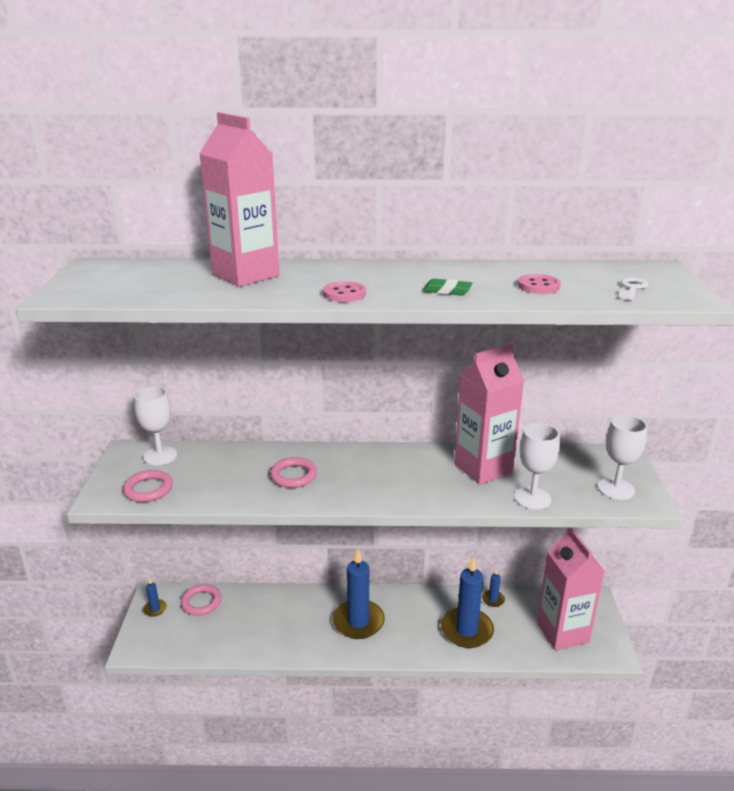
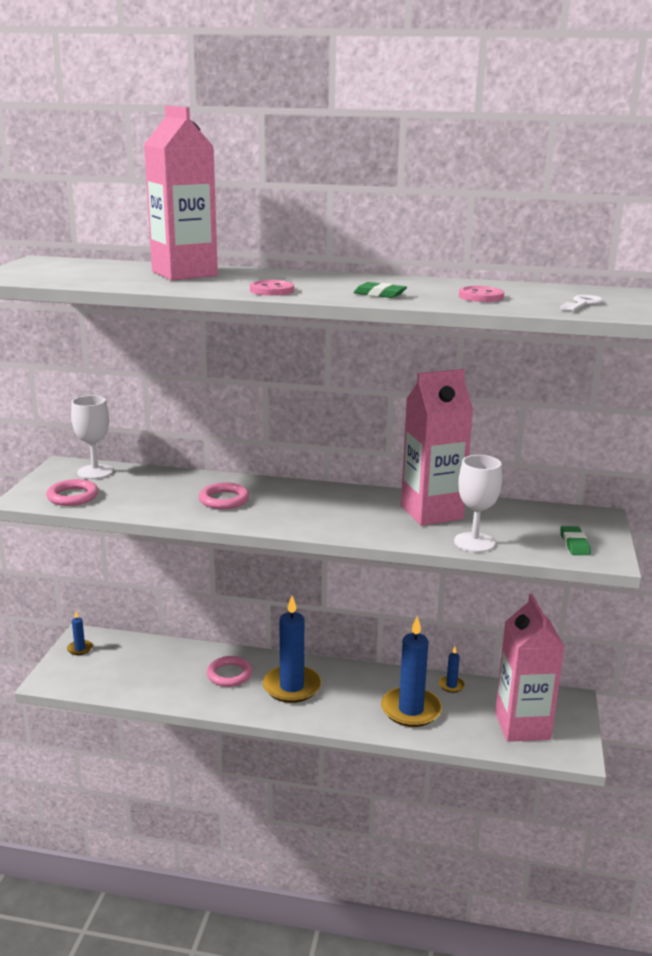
camera: 10 degrees right, 5 degrees down
(201, 602) = (129, 649): pink ring -> pink ring (229, 674)
(616, 489) = (574, 544): white goblet -> green eraser

